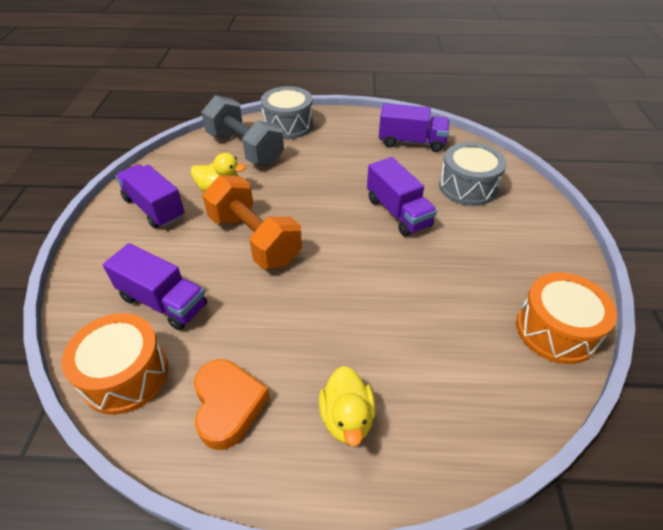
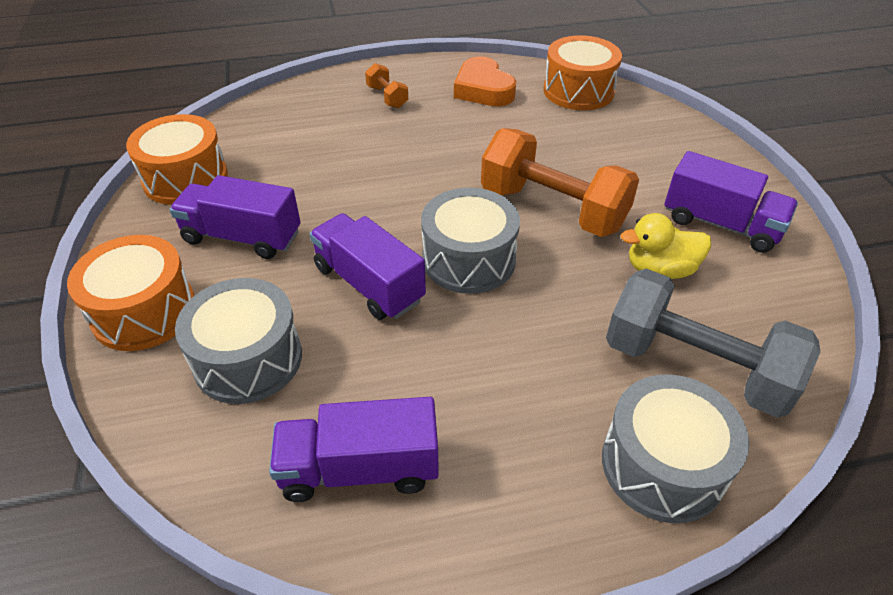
camera: 165 degrees right, 0 degrees up
(163, 302) = (598, 136): purple truck -> purple truck (242, 237)
(330, 216) = (469, 259): none -> grey drum
(347, 418) = (387, 97): yellow duck -> orange dumbbell
(538, 221) = (144, 311): none -> orange drum

